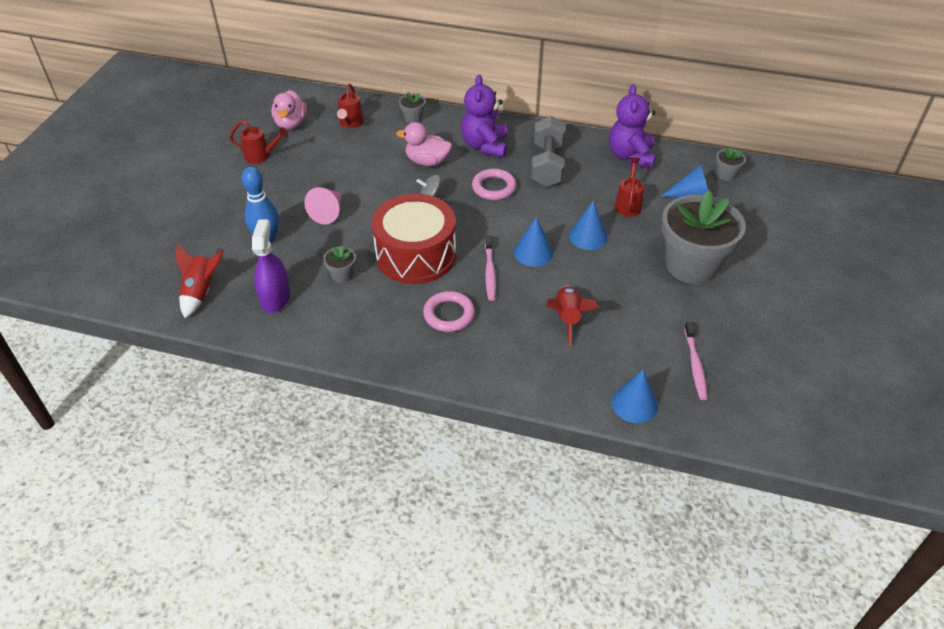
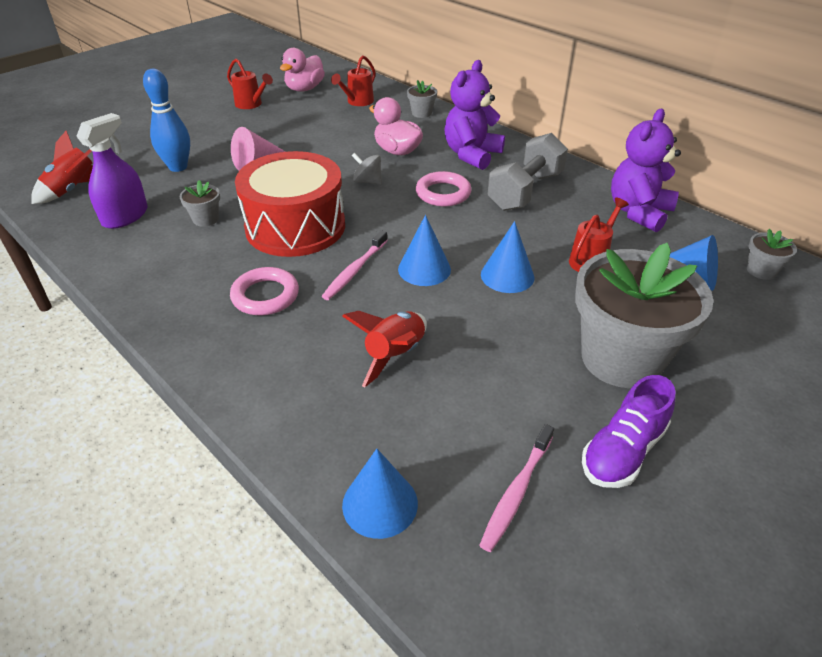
camera: 30 degrees right, 5 degrees down
(728, 319) = (622, 451): none -> purple shoe

